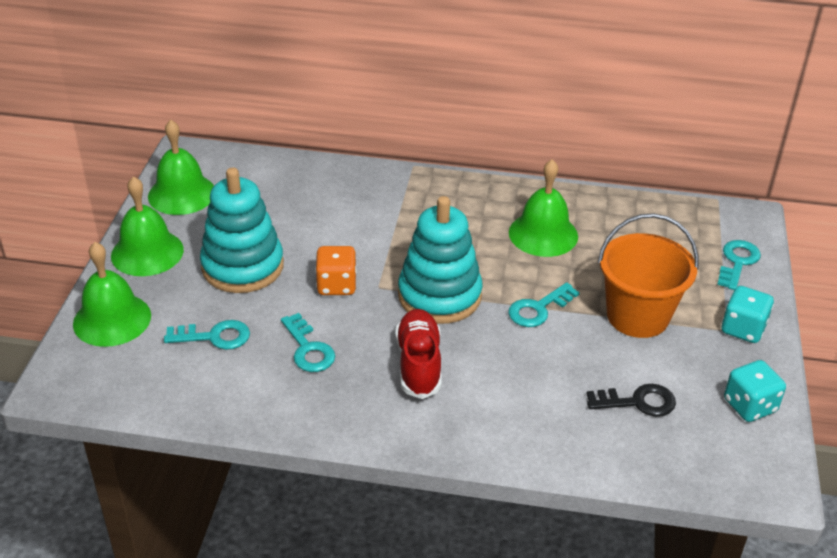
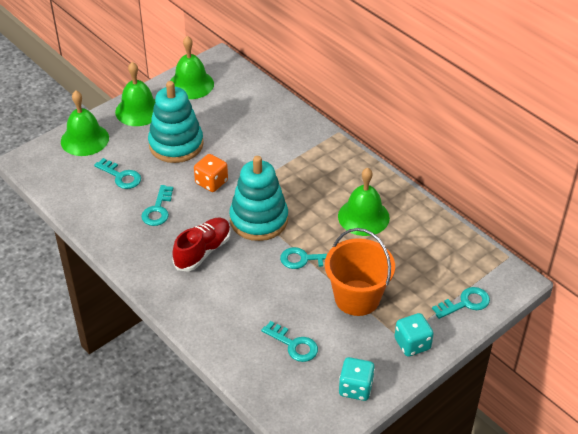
camera: 40 degrees right, 5 degrees up
(638, 402) = (294, 345): black key -> turquoise key

